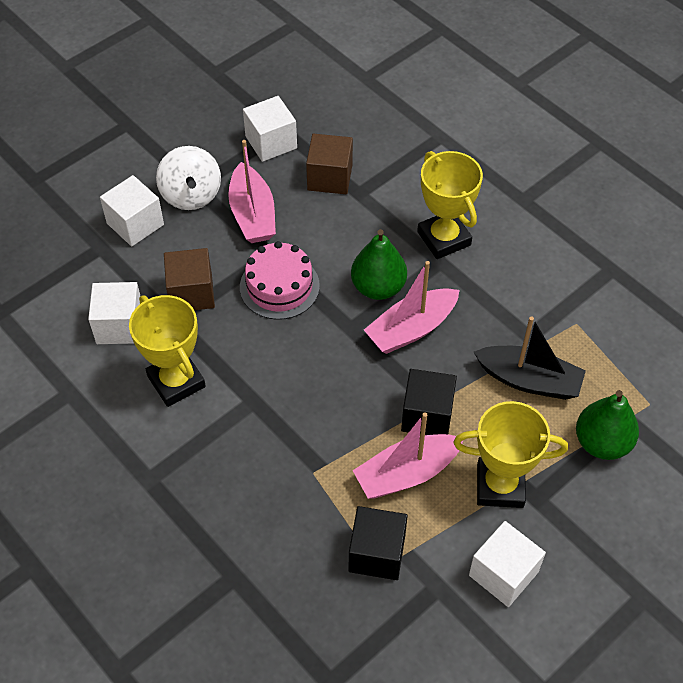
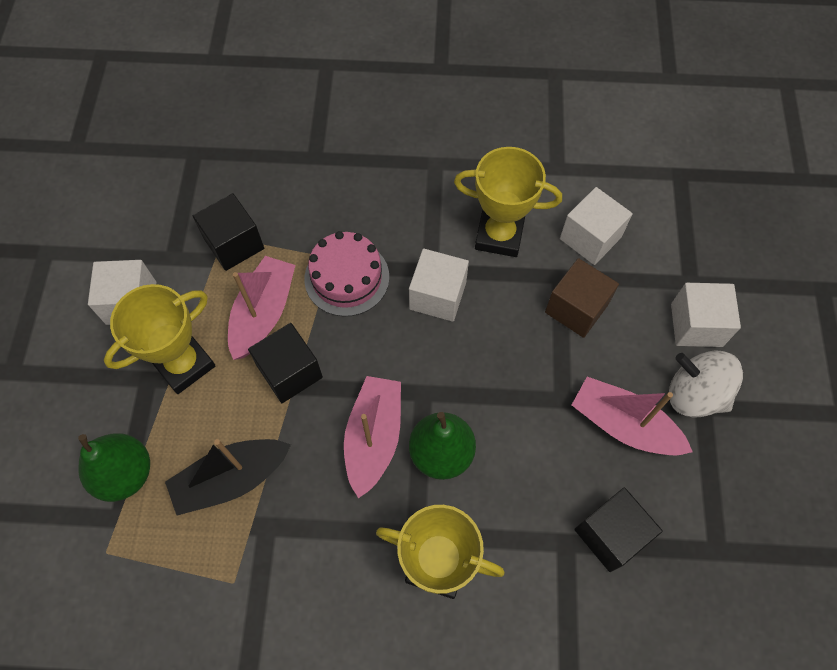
camera: 135 degrees right, 10 degrees up
(271, 142) = (708, 522): white cube -> white cube (437, 296)
(279, 286) = (519, 377): pink cake -> pink cake (347, 278)
(330, 177) = (610, 534): brown cube -> black cube

